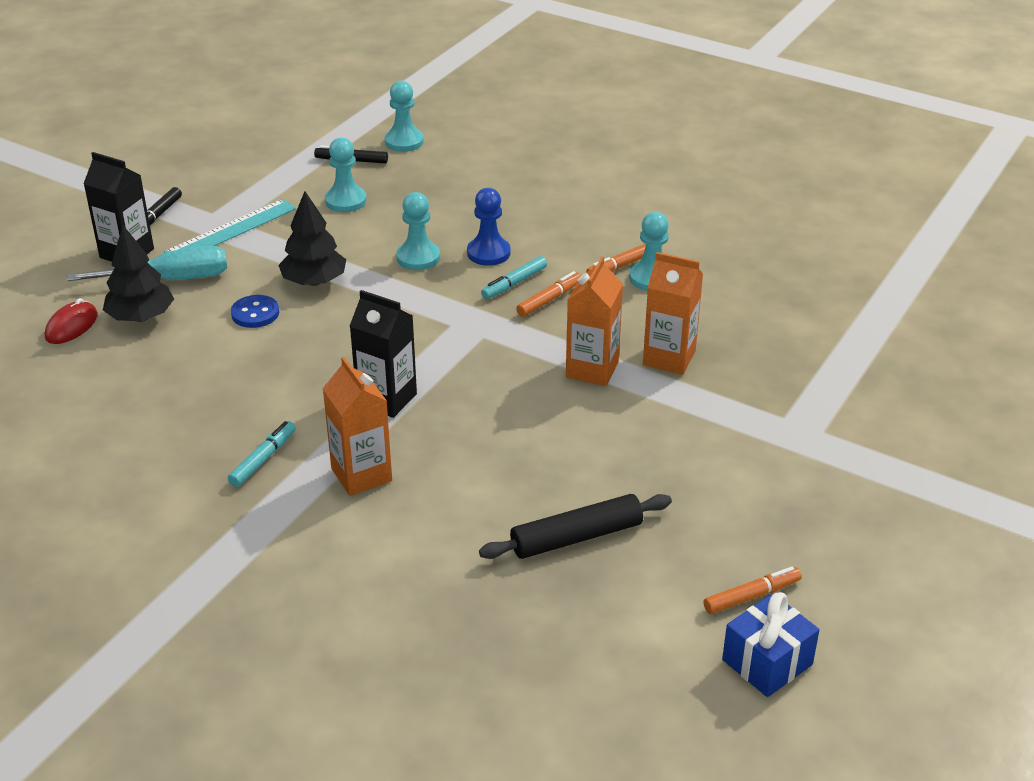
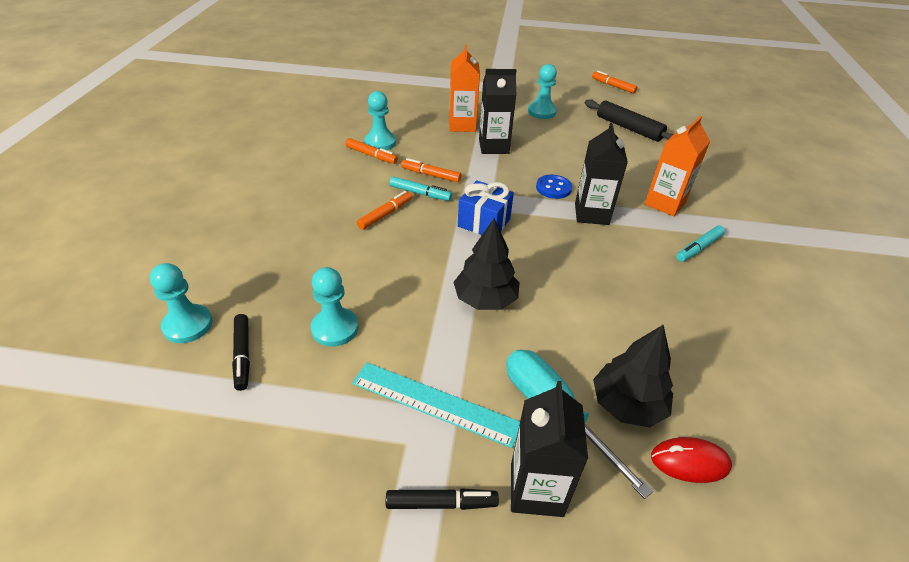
camera: 115 degrees left, 5 degrees up
(255, 313) = (556, 319): blue button -> blue button (553, 188)
(263, 459) = (698, 248): turquoise marker -> turquoise marker turned 45 degrees counterclockwise
(418, 258) = (412, 249): turquoise pawn -> turquoise pawn (541, 112)
(488, 253) = (385, 214): blue pawn -> orange marker
(592, 369) = (493, 146): orange carton -> black carton
(767, 662) = (643, 80): blue gift -> blue gift (484, 222)

